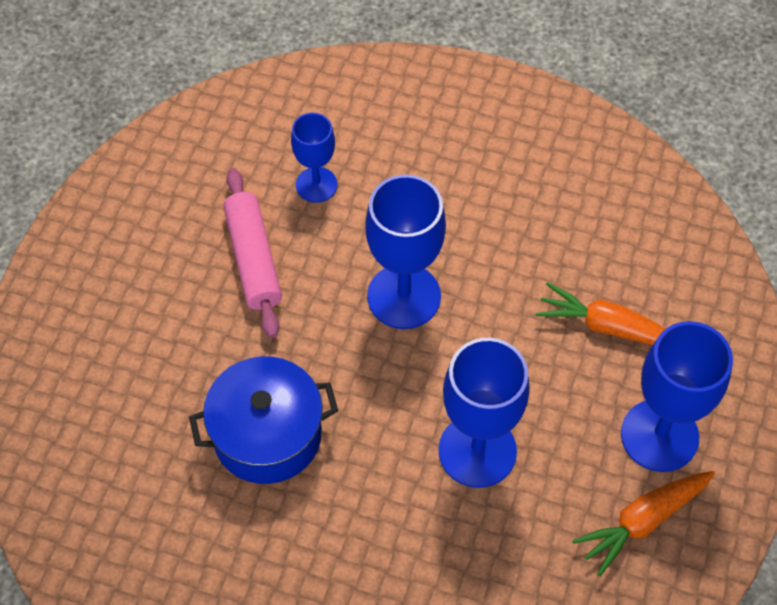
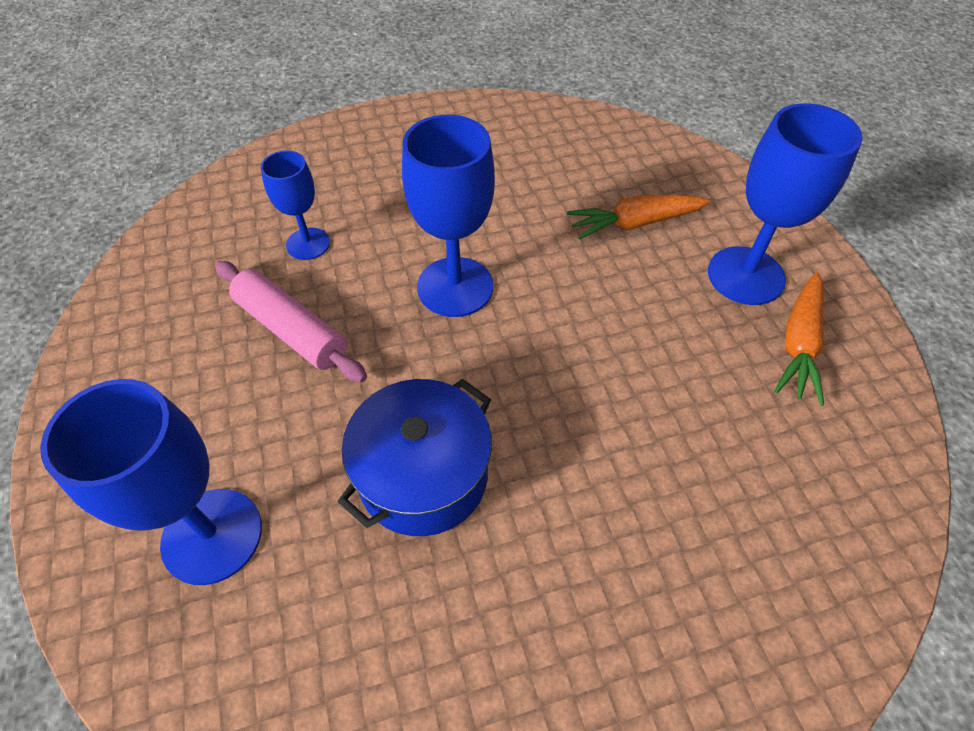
camera: 35 degrees left, 5 degrees down
(477, 451) = (623, 371): blue goblet -> blue goblet (212, 535)

